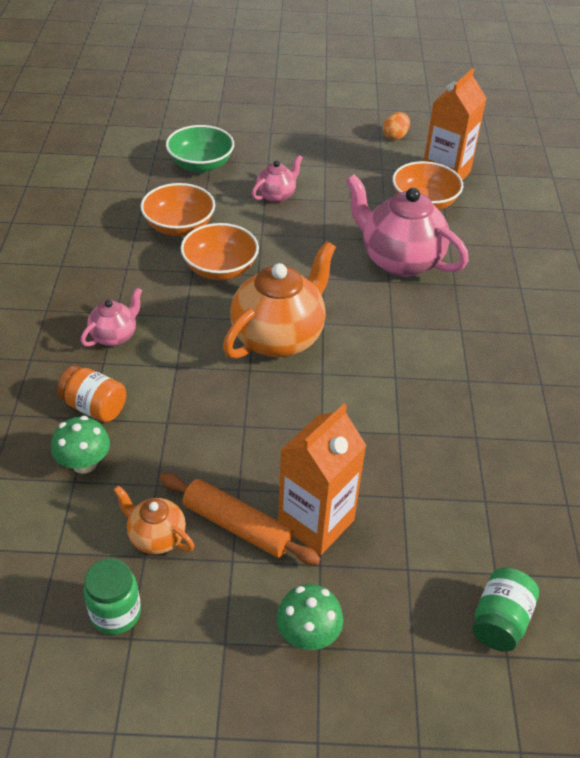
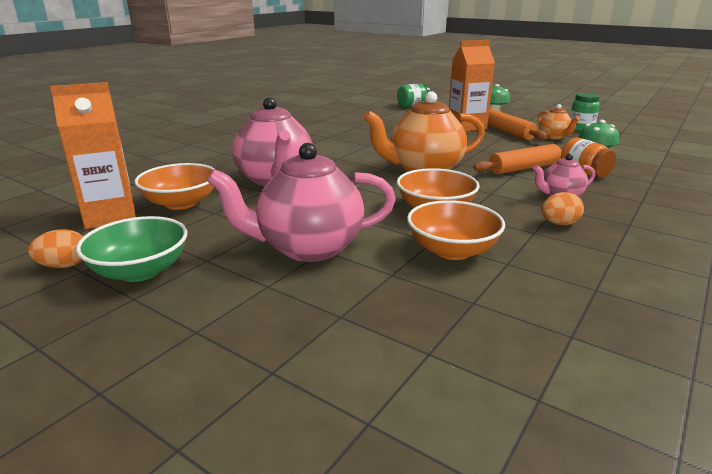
camera: 145 degrees left, 20 degrees down
(108, 287) = (559, 224): none -> orange egg
(169, 389) = (524, 168): none -> orange rolling pin
(201, 165) = (361, 314): green bowl -> green bowl (140, 271)
(276, 195) = (308, 248): pink teapot -> pink teapot, size x1.97

